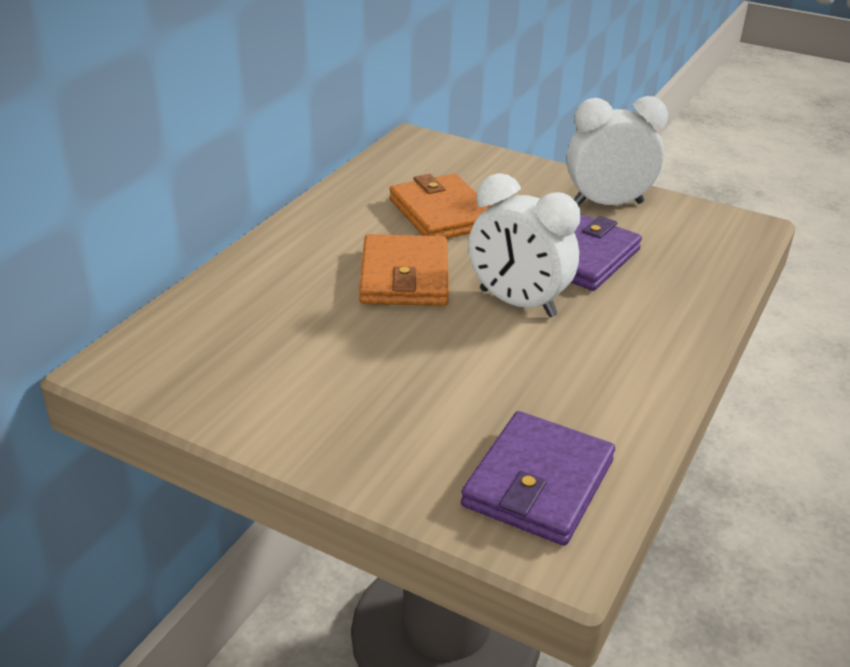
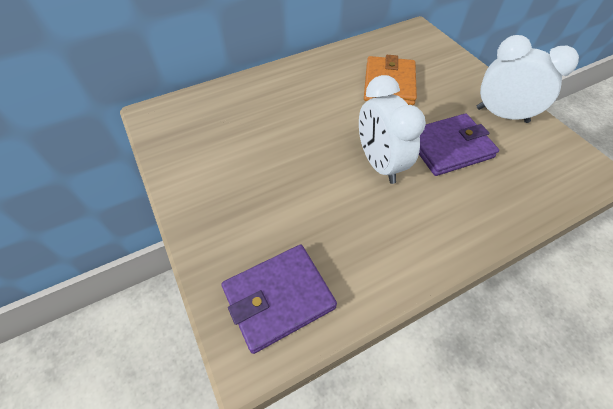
camera: 35 degrees right, 20 degrees up
(404, 277) = (331, 118): orange wallet -> none

